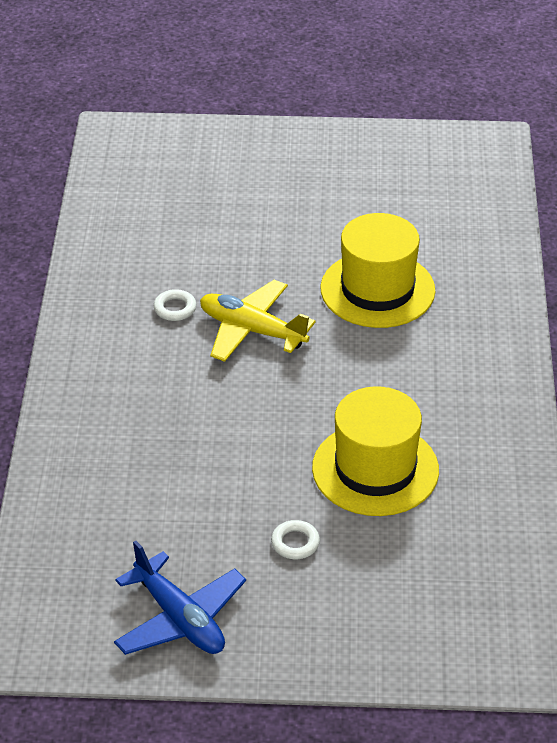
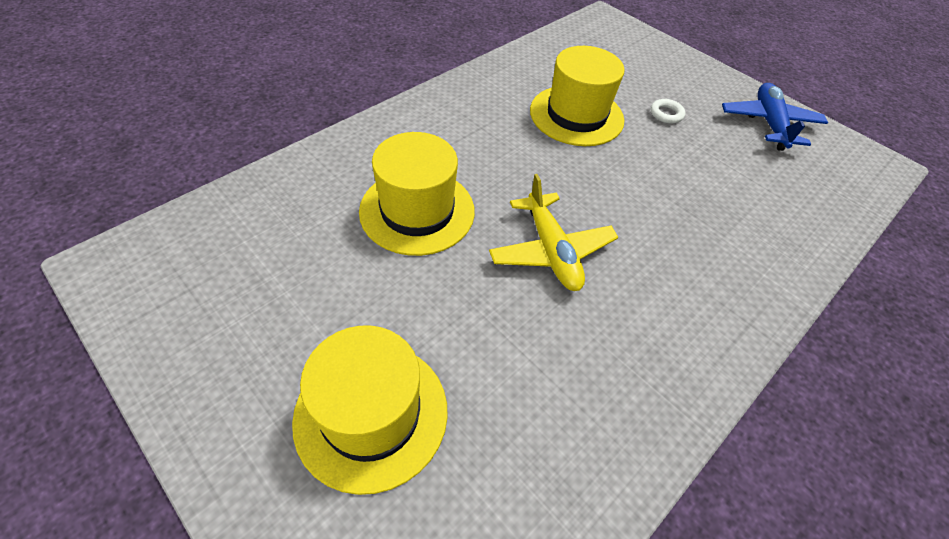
camera: 140 degrees left, 10 degrees up
(175, 308) = (595, 320): white ring -> none
(247, 188) = (371, 414): none -> yellow hat

